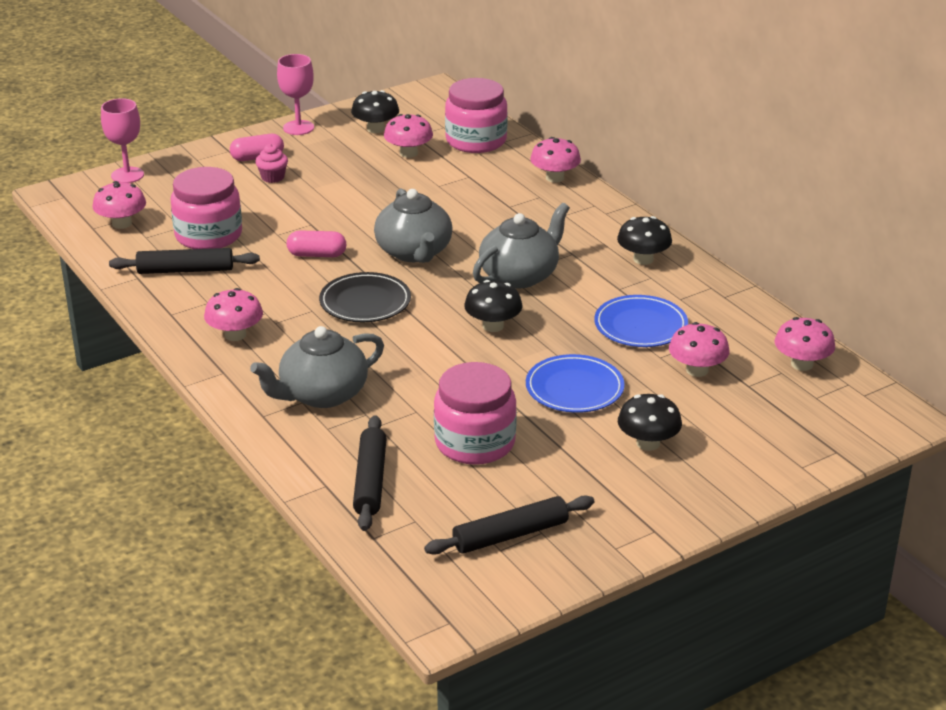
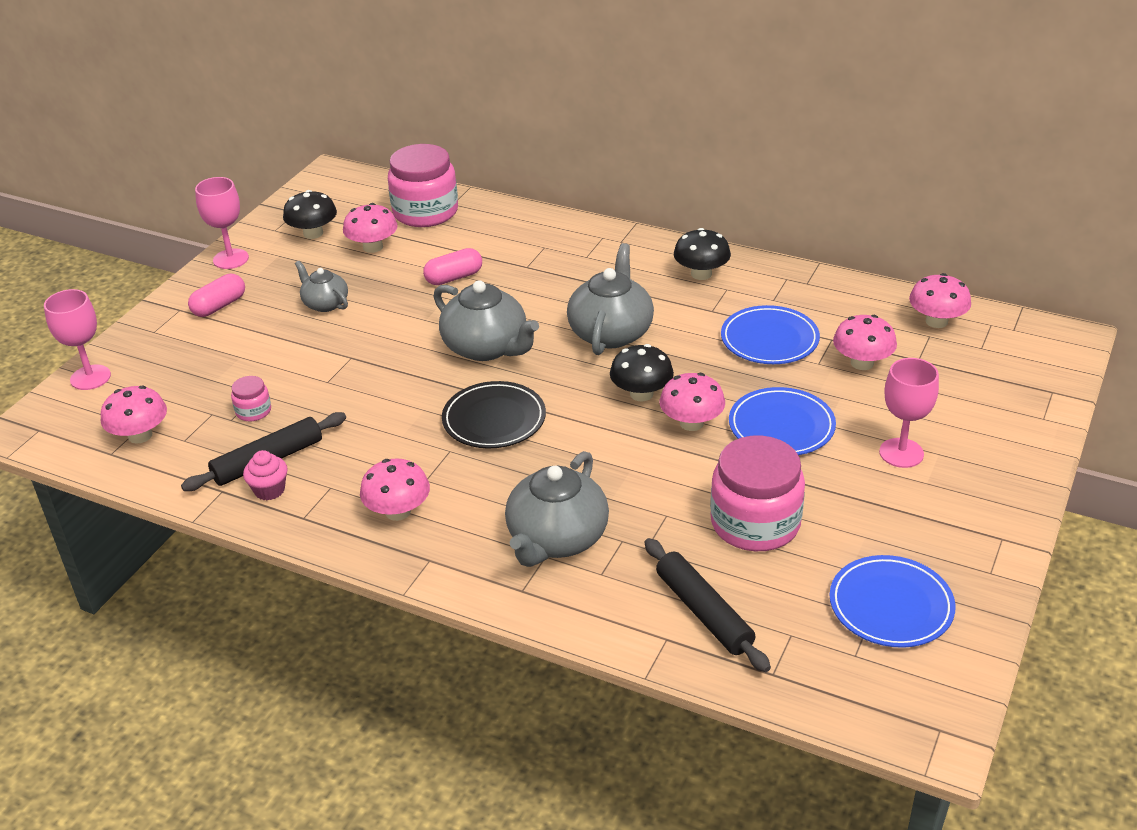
camera: 30 degrees left, 5 degrees up
(208, 235) = (253, 411): pink jar -> pink jar, size x0.45
(272, 177) = (258, 321): pink cupcake -> pink cupcake (269, 490)
(317, 255) = (392, 388): pink capsule -> pink capsule (454, 277)
(331, 181) = (325, 303): none -> grey teapot
(510, 535) = (891, 606): black rolling pin -> blue plate
(555, 178) = (538, 223): pink mushroom -> pink mushroom (691, 423)
(648, 443) = (901, 453): black mushroom -> pink goblet

